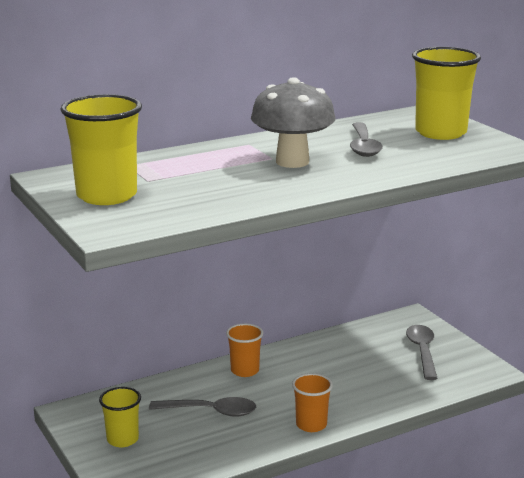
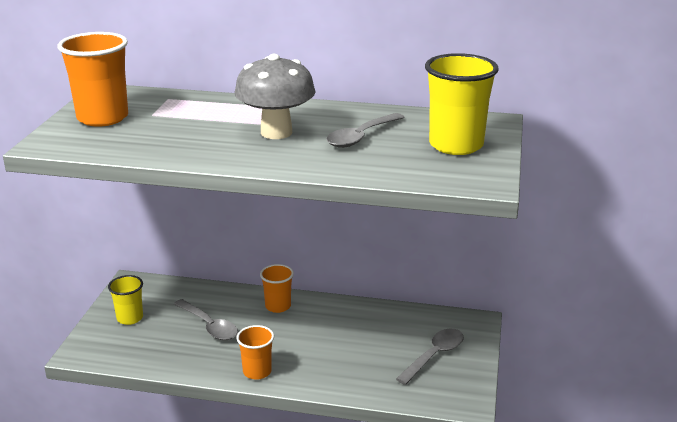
camera: 40 degrees right, 5 degrees up
(107, 196) = (102, 118): yellow cup -> orange cup

